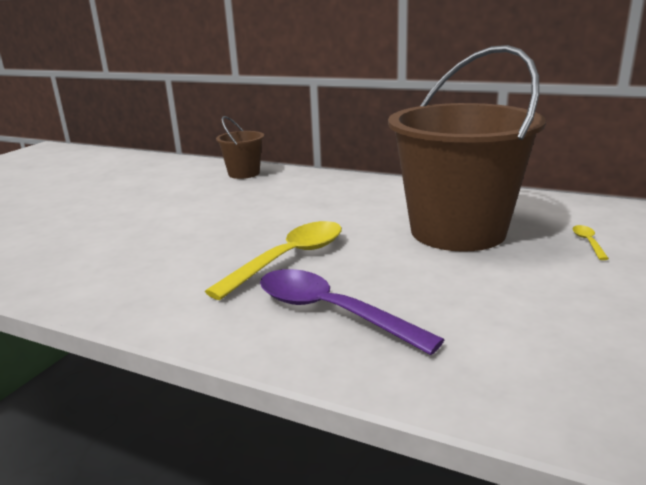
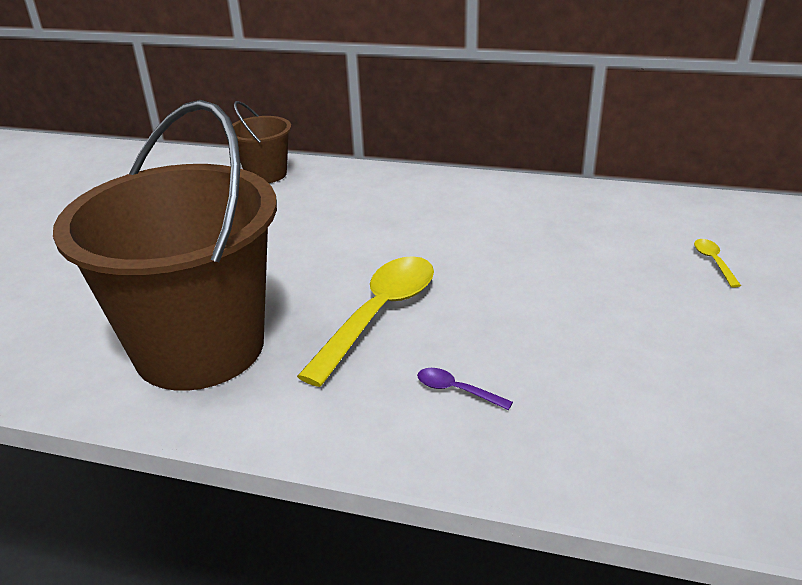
camera: 10 degrees left, 10 degrees up
(330, 312) = (456, 390): purple spoon -> purple spoon, size x0.42
(457, 231) = (565, 255): brown bucket -> brown bucket (200, 347)

